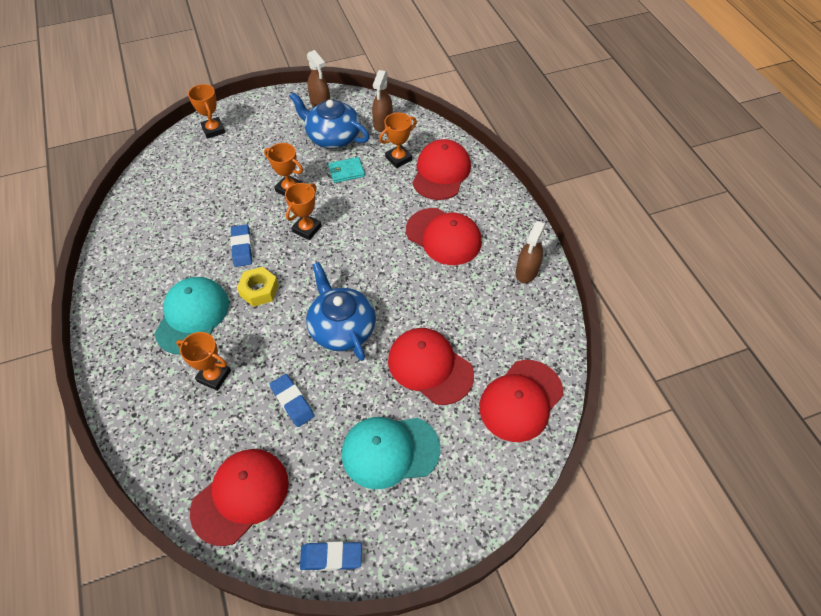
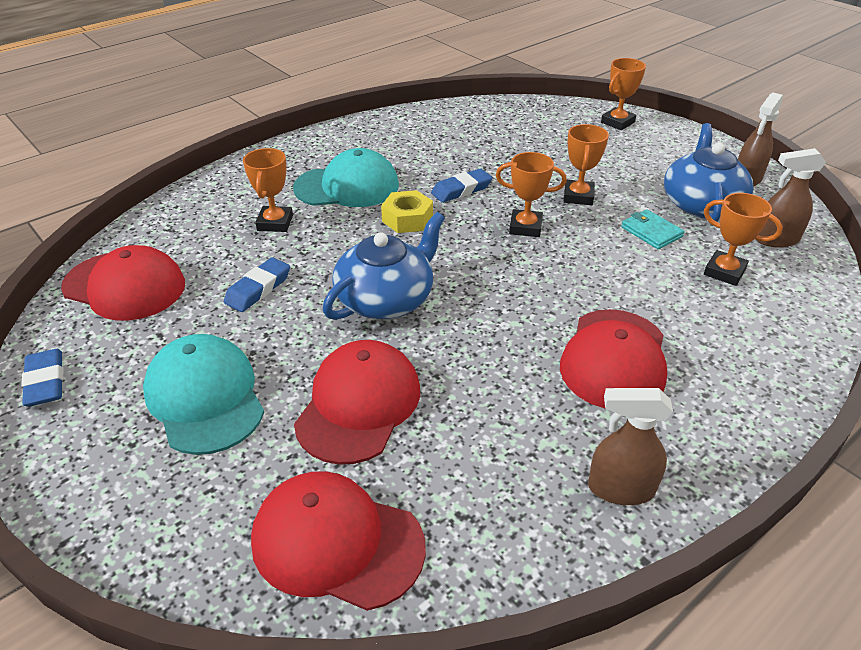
camera: 70 degrees right, 15 degrees down
(441, 172) = (743, 323): red cap -> none

